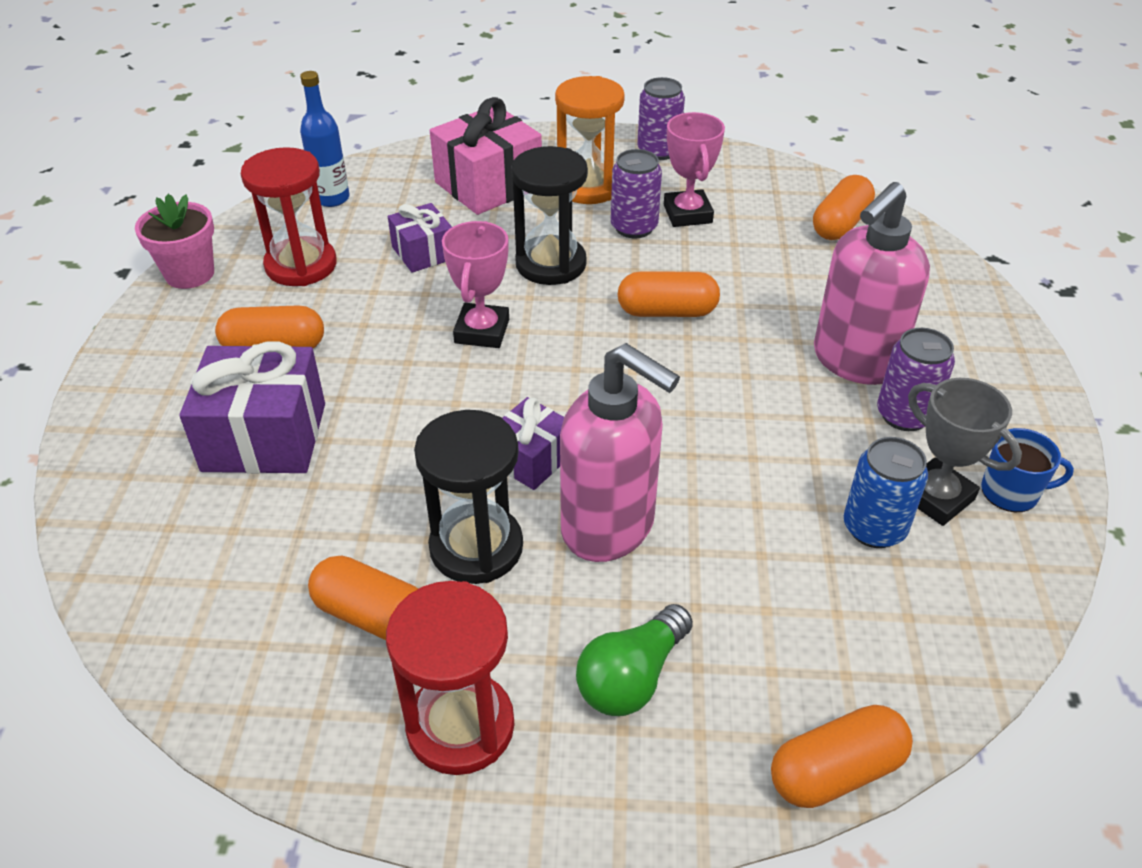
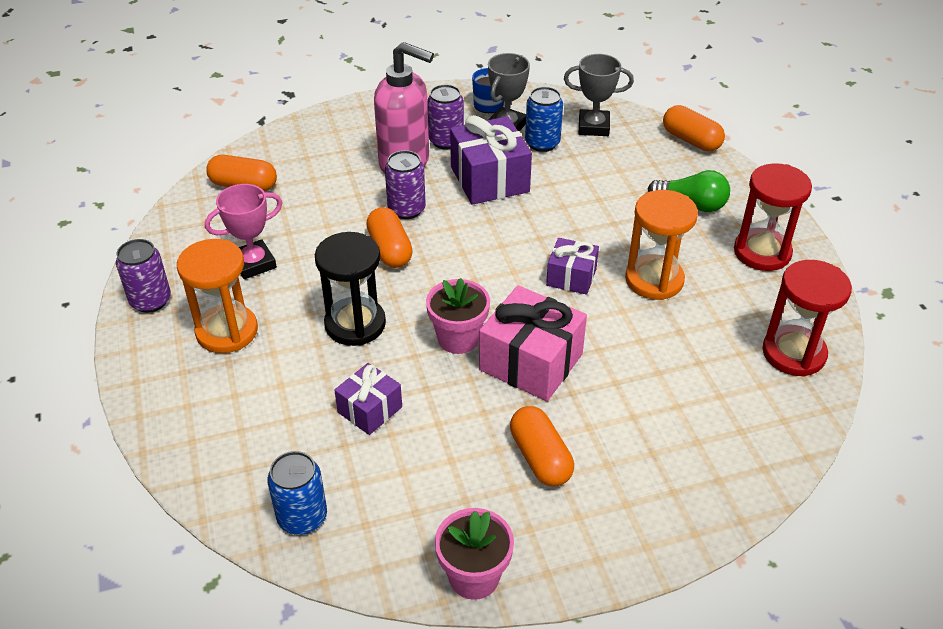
camera: 110 degrees left, 0 degrees up
(264, 437) = (635, 417): purple gift -> purple gift (489, 179)
(301, 265) = (424, 491): red hourglass -> red hourglass (793, 353)
(332, 198) = (302, 517): blue bottle -> blue can
(373, 616) = (729, 305): orange capsule -> none
(476, 547) = (654, 280): black hourglass -> orange hourglass
(482, 331) = (458, 338): pink trophy -> pink flower pot
(488, 185) = (242, 401): pink gift -> pink gift (531, 362)
(609, 528) = (604, 232): pink soap dispenser -> none
(634, 227) = (284, 289): purple can -> purple can (406, 209)
(914, 620) = (593, 127): none -> grey trophy

